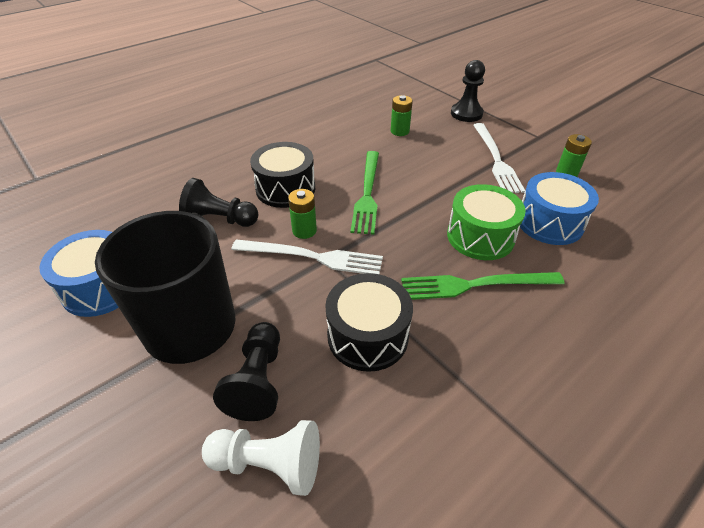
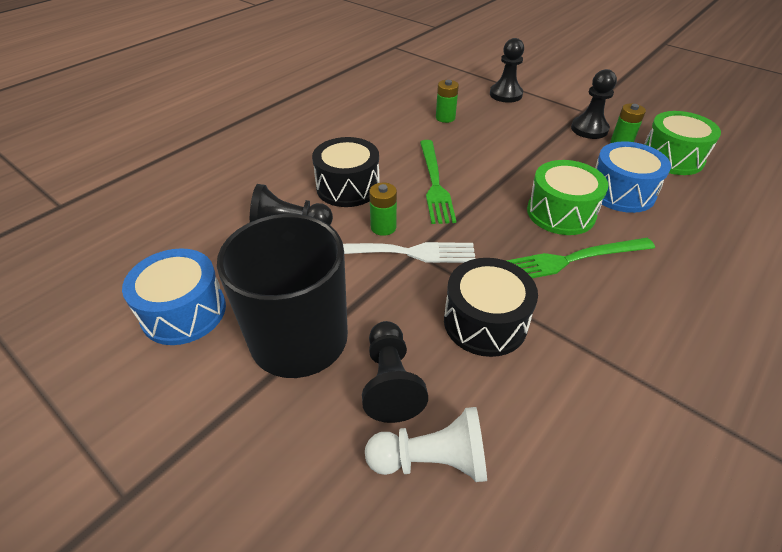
camera: 10 degrees left, 0 degrees up
(496, 159) = (550, 137): white fork -> none
(538, 155) = (589, 129): none -> black pawn
(615, 193) = (672, 158): none -> green drum

